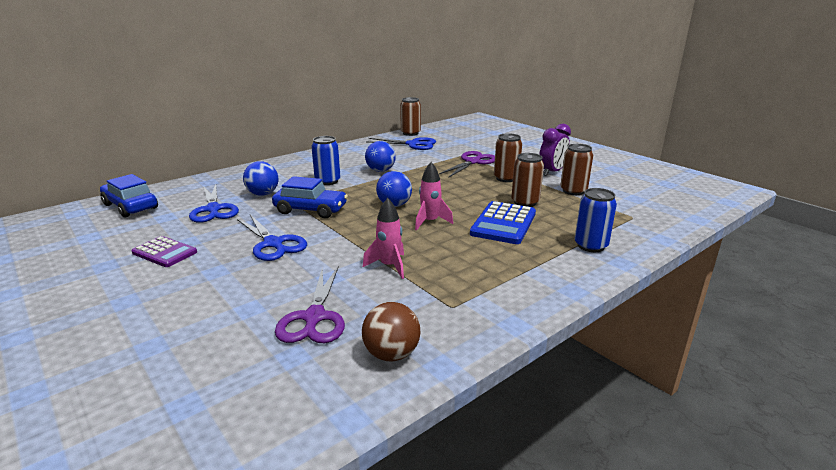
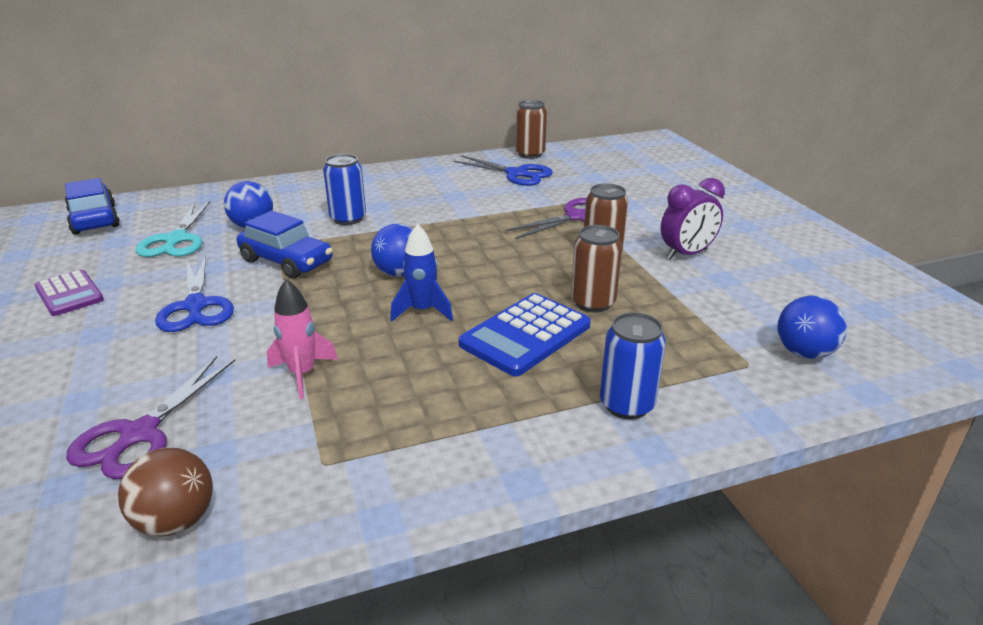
camera: 20 degrees right, 5 degrees up
(213, 209) = (176, 240): blue scissors -> turquoise scissors
(380, 170) = (432, 212): blue ball -> blue ball (804, 353)
(430, 222) = (422, 311): pink rocket -> blue rocket
(573, 191) = (690, 295): brown can -> none

